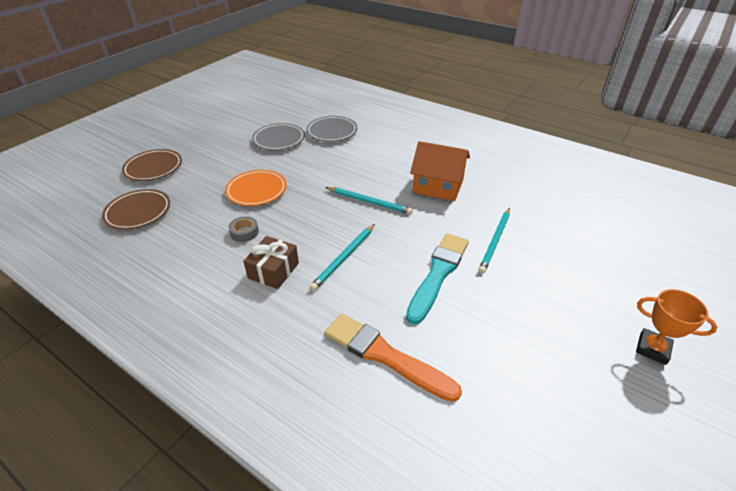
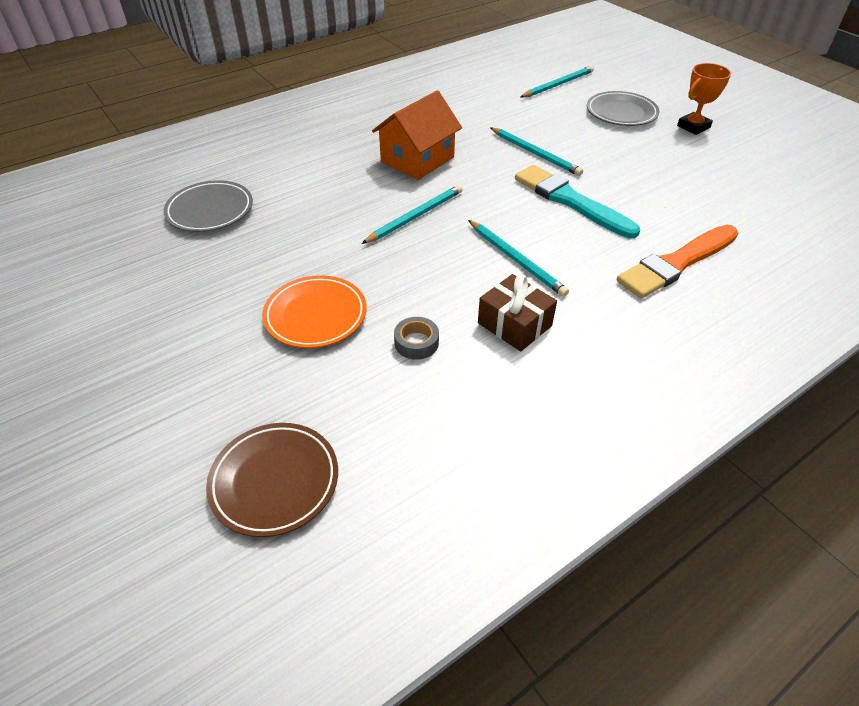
camera: 70 degrees left, 5 degrees up
(153, 168) = (126, 453): brown plate -> none
(279, 139) = (180, 269): grey plate -> grey plate (621, 113)
(632, 233) = (558, 85): none -> turquoise pencil

